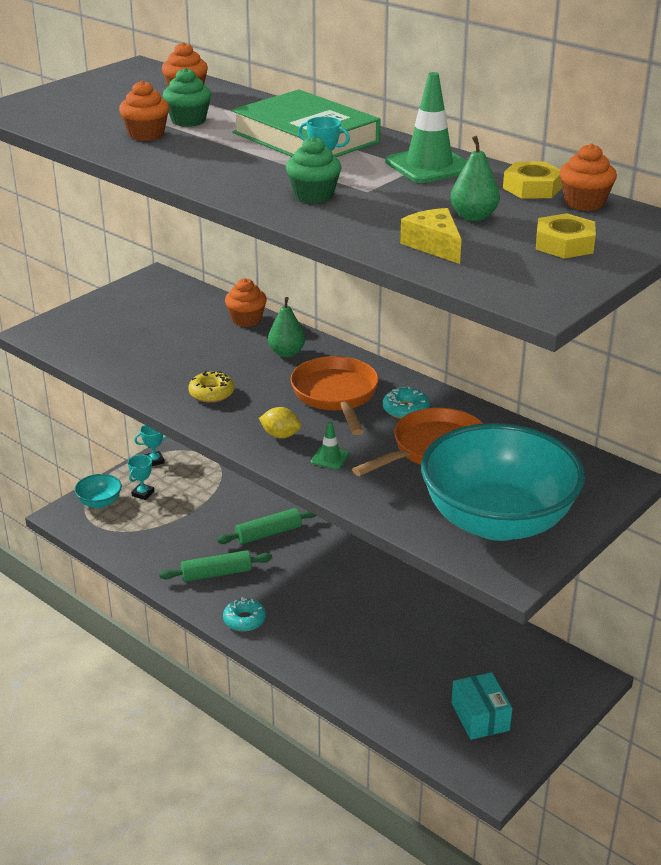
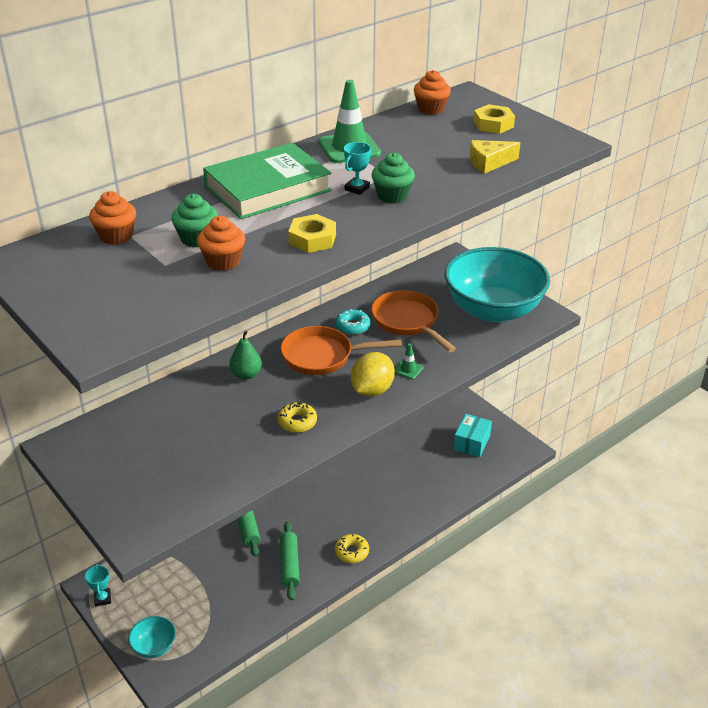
camera: 80 degrees left, 5 degrees up
(143, 494) = (154, 611): turquoise trophy -> none
(244, 620) = (351, 552): turquoise donut -> yellow donut
(246, 320) = (177, 392): orange cupcake -> none
(280, 435) = (372, 390): yellow lemon -> yellow lemon, size x1.70
(473, 217) = (445, 145): green pear -> none
(480, 716) = (471, 442): turquoise box -> turquoise box turned 60 degrees counterclockwise
(532, 188) = (401, 120): yellow nut -> yellow nut (312, 239)

